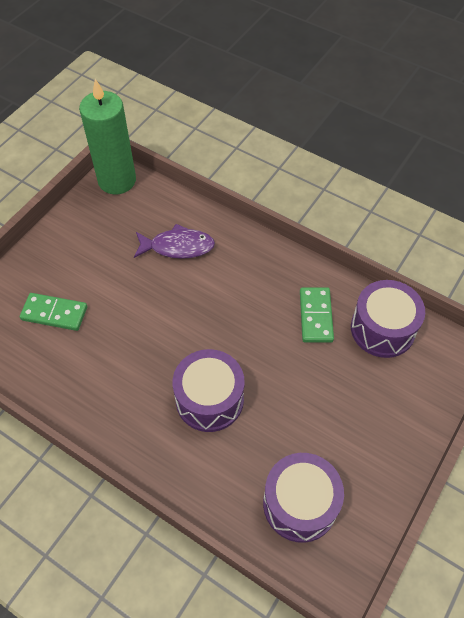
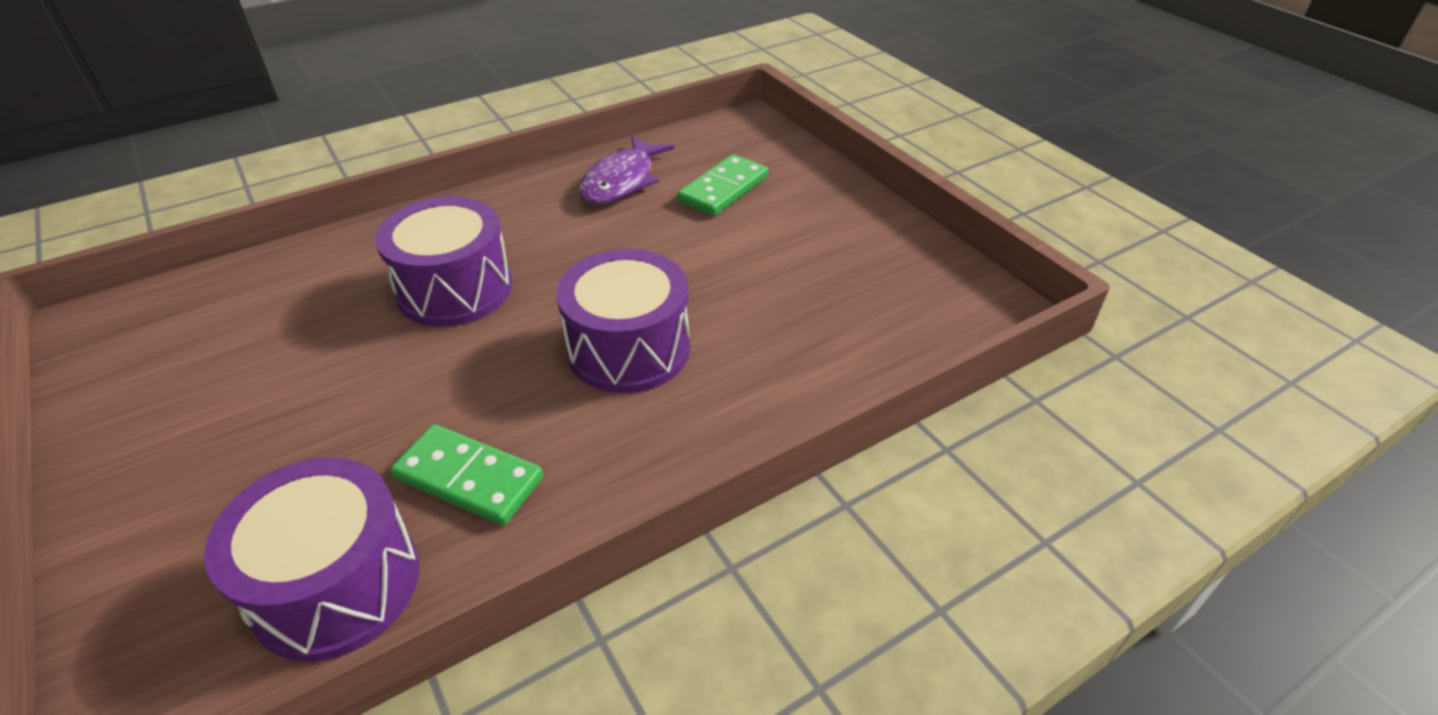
camera: 115 degrees right, 15 degrees down
(117, 180) = (980, 305): green candle -> none
(178, 246) = (771, 338): purple fish -> purple fish (622, 181)
(300, 504) = (215, 325): purple drum -> purple drum (628, 349)

